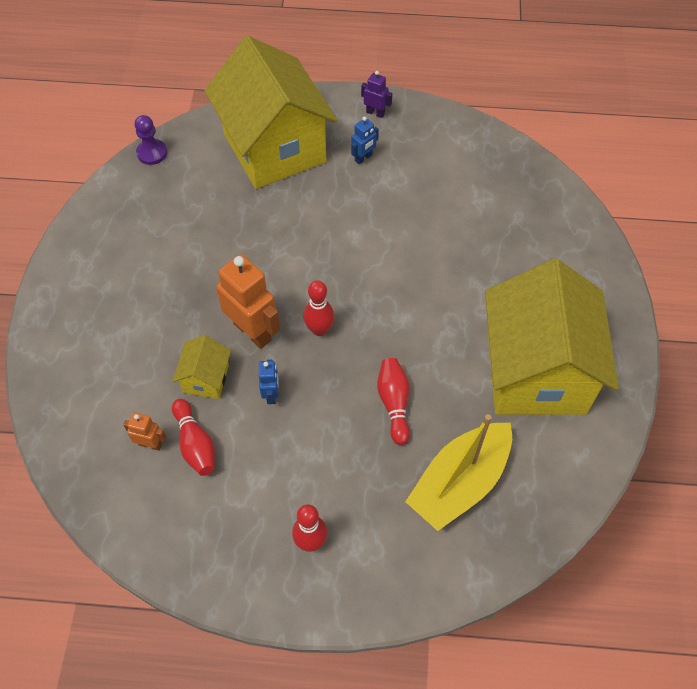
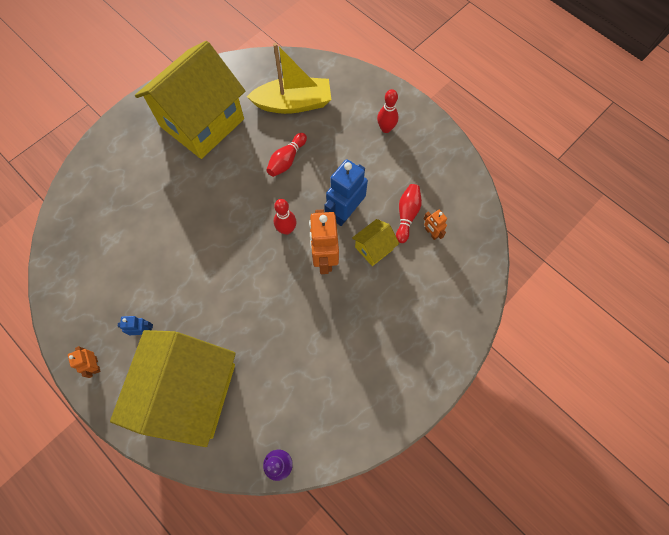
camera: 140 degrees left, 10 degrees up
(271, 394) = (345, 212): blue robot -> blue robot, size x1.99
(375, 113) = (95, 365): purple robot -> orange robot

